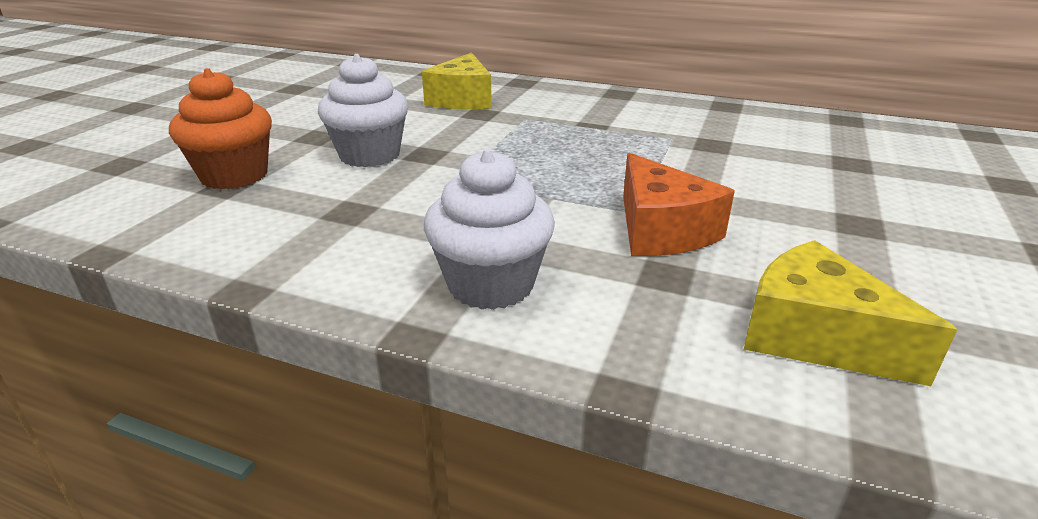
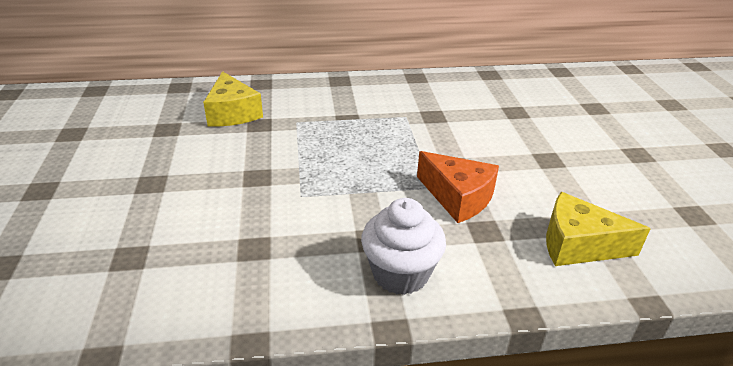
camera: 30 degrees left, 5 degrees up
(234, 175) = (125, 244): orange cupcake -> none
(369, 155) = (215, 190): white cupcake -> none

